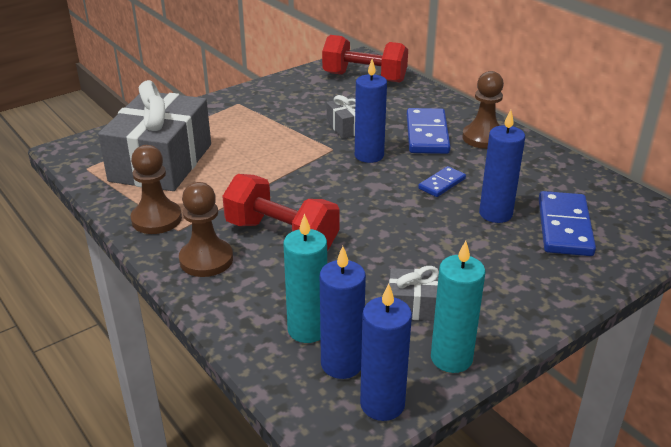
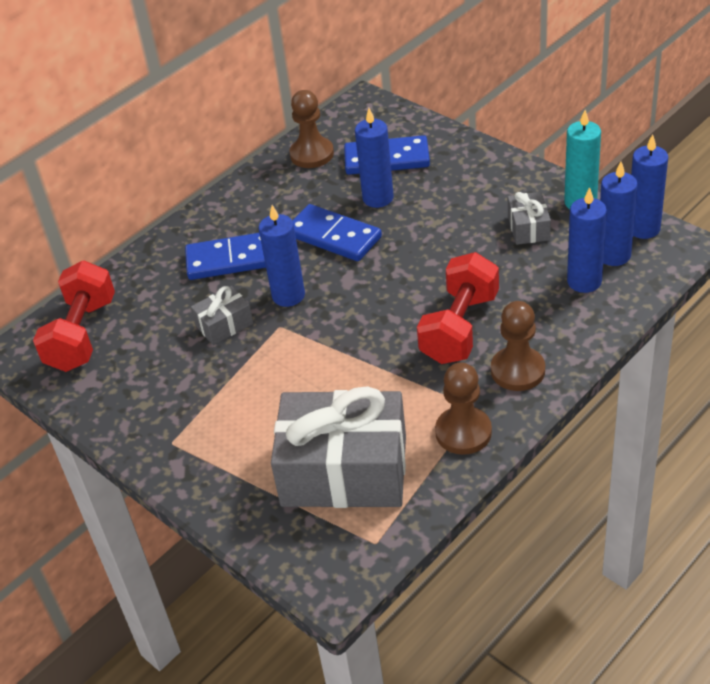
camera: 95 degrees left, 10 degrees up
(307, 329) = (584, 281): turquoise candle -> blue candle
(442, 184) = (334, 236): blue domino -> blue domino, size x1.80
(483, 138) = (232, 218): brown pawn -> brown pawn (312, 154)

